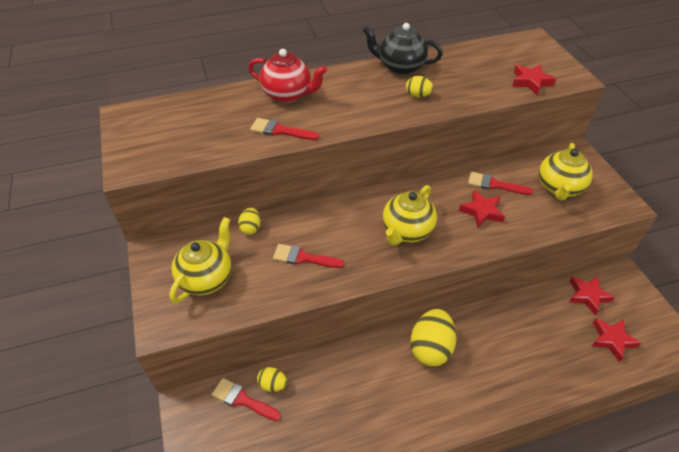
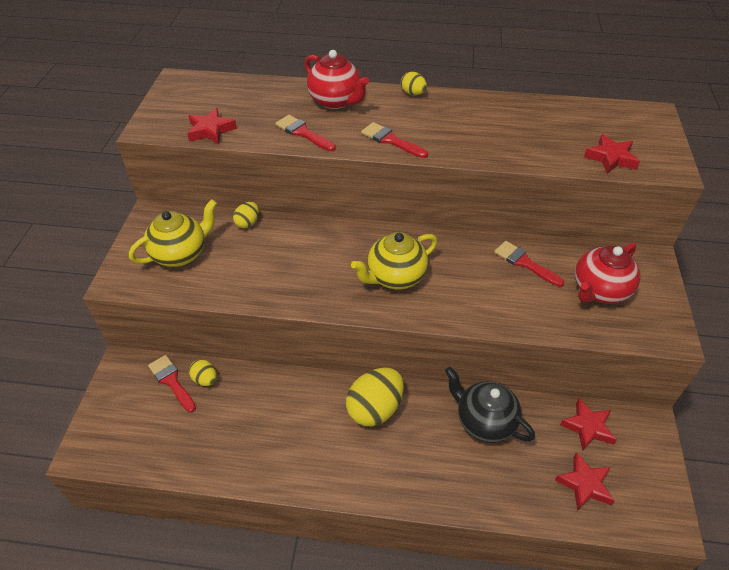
camera: 25 degrees right, 0 degrees up
(303, 258) = (277, 266): red brush -> red brush (391, 140)
(400, 67) = (471, 104): black teapot -> black teapot (484, 421)
(418, 95) = (468, 137): yellow egg -> yellow egg (413, 93)
(481, 211) = (489, 285): red star -> red star (210, 130)
(559, 188) = (599, 291): yellow teapot -> red teapot

